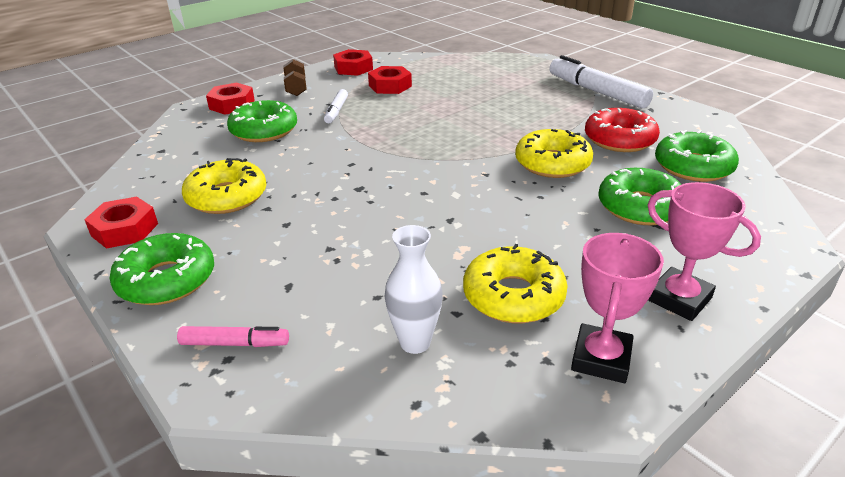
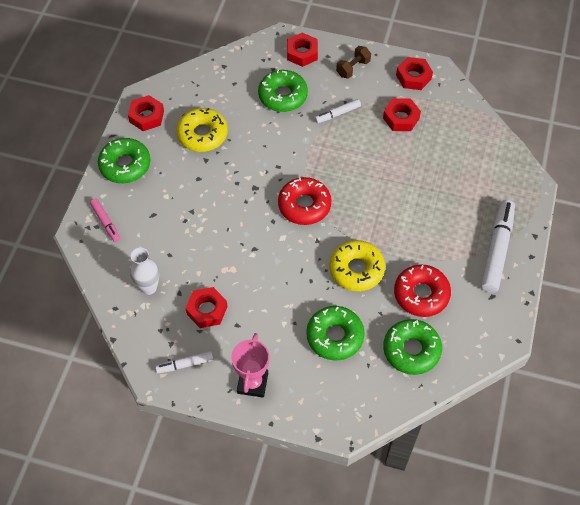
camera: 55 degrees right, 25 degrees up
(427, 165) = (304, 205): none -> red donut
(513, 296) = (207, 310): yellow donut -> red nut
(601, 358) = (185, 364): pink trophy -> white marker

